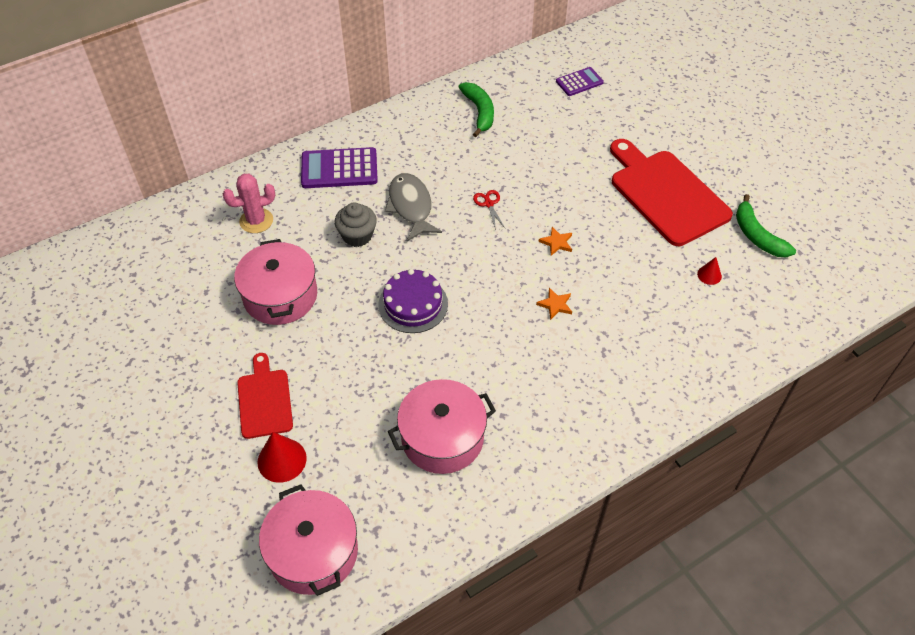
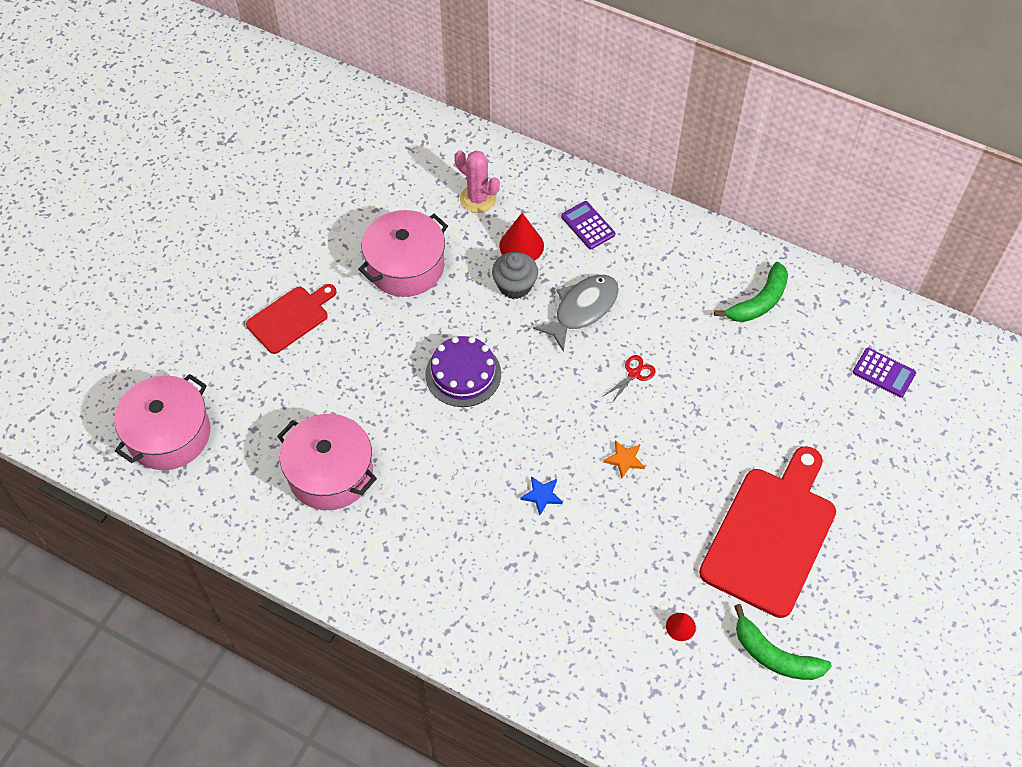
camera: 60 degrees right, 5 degrees up
(282, 460) = (240, 364): red cone -> red cone (521, 245)
(339, 169) = (588, 225): purple calculator -> purple calculator, size x0.60
(555, 305) = (542, 495): orange star -> blue star
(757, 236) = (775, 655): green banana -> green banana turned 90 degrees counterclockwise

